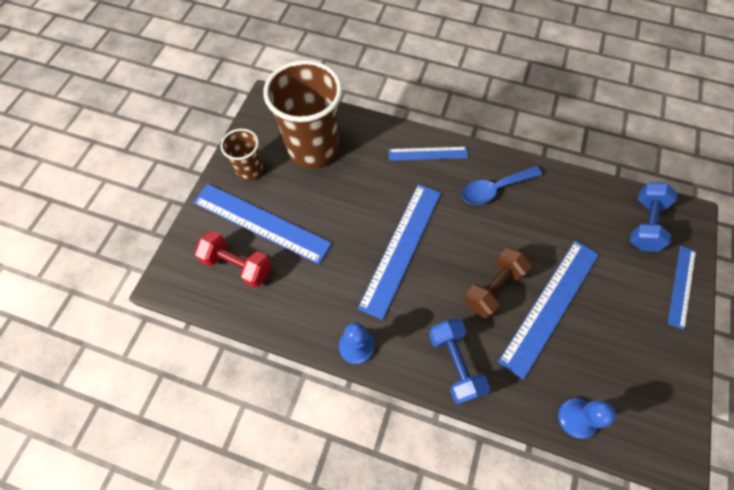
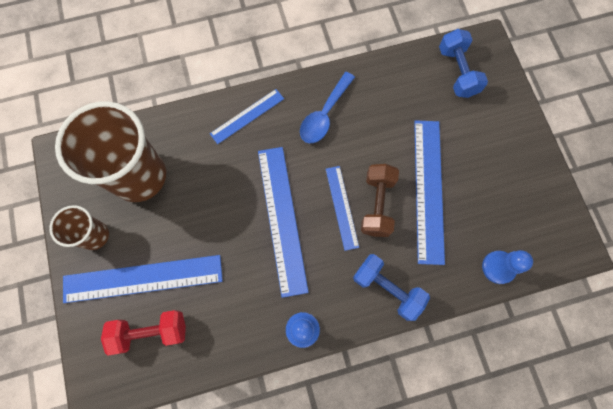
camera: 35 degrees left, 10 degrees up
(681, 286) = (511, 109): blue ruler -> blue ruler (341, 207)

